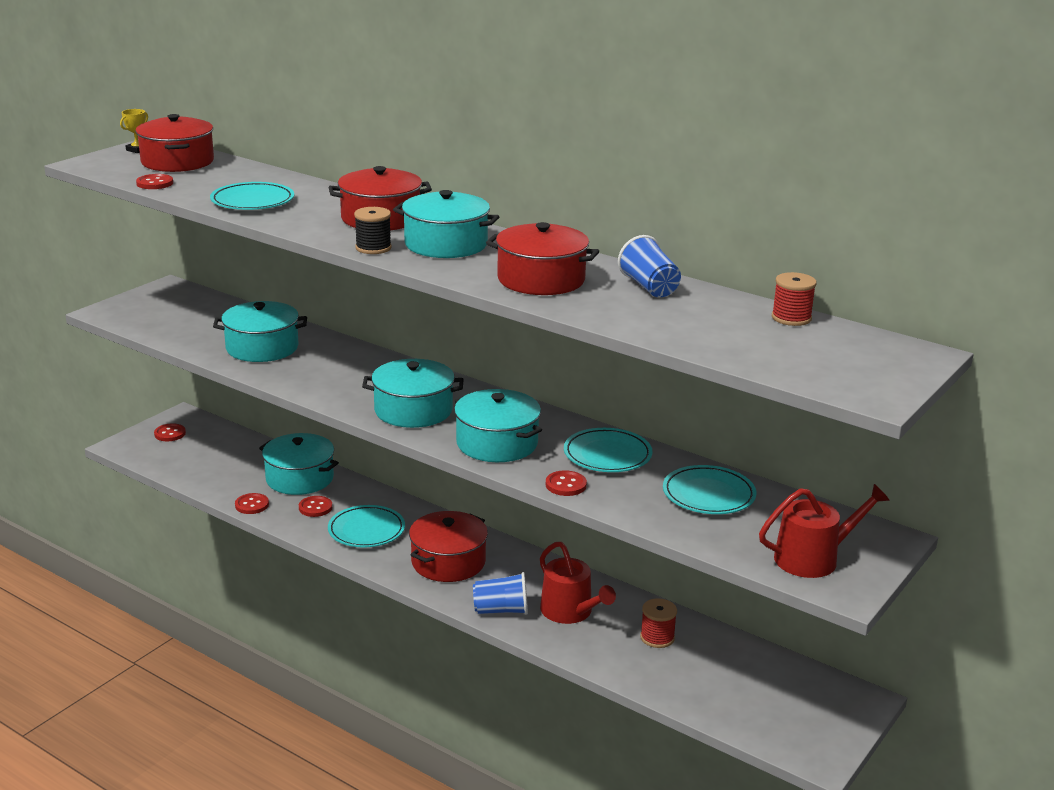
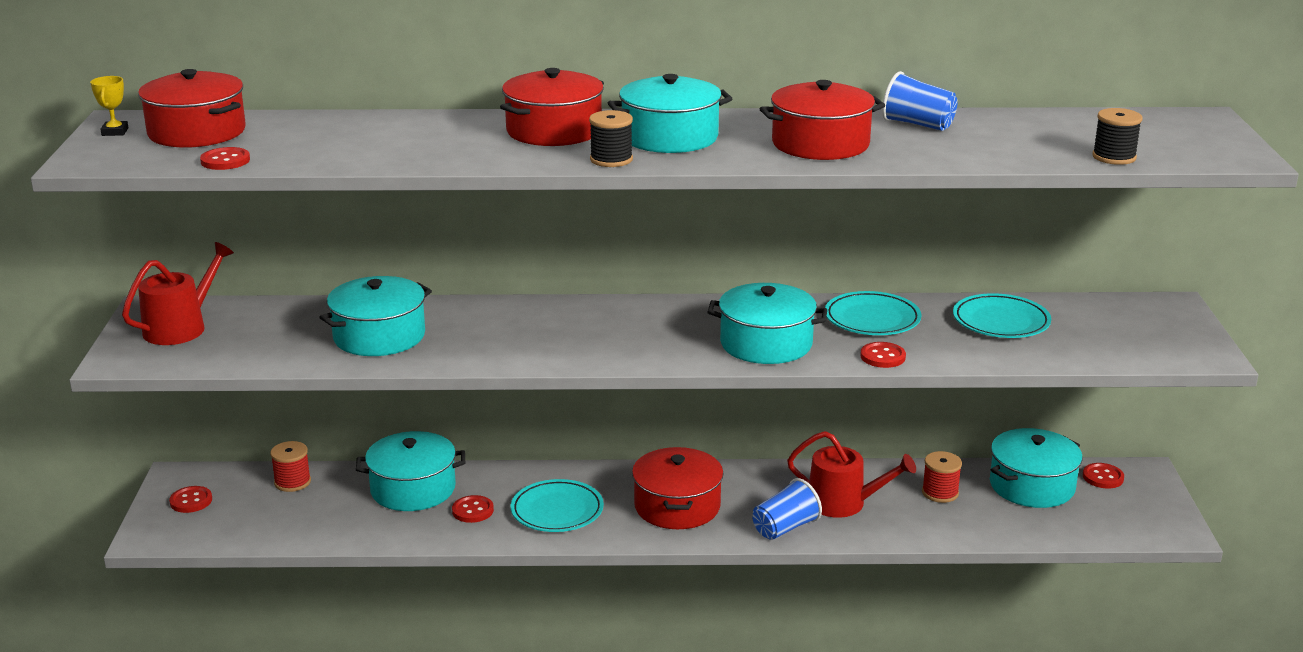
camera: 35 degrees left, 0 degrees up
(252, 201) = (382, 149): turquoise plate -> none
(252, 505) = (400, 535): red button -> red button (1103, 477)
(413, 410) = (640, 342): turquoise pot -> turquoise pot (1032, 486)
(755, 359) = (1114, 157): none -> black spool
(791, 318) = (1068, 117): red spool -> red spool (292, 482)
(813, 558) = (1150, 341): red watering can -> red watering can (181, 327)

